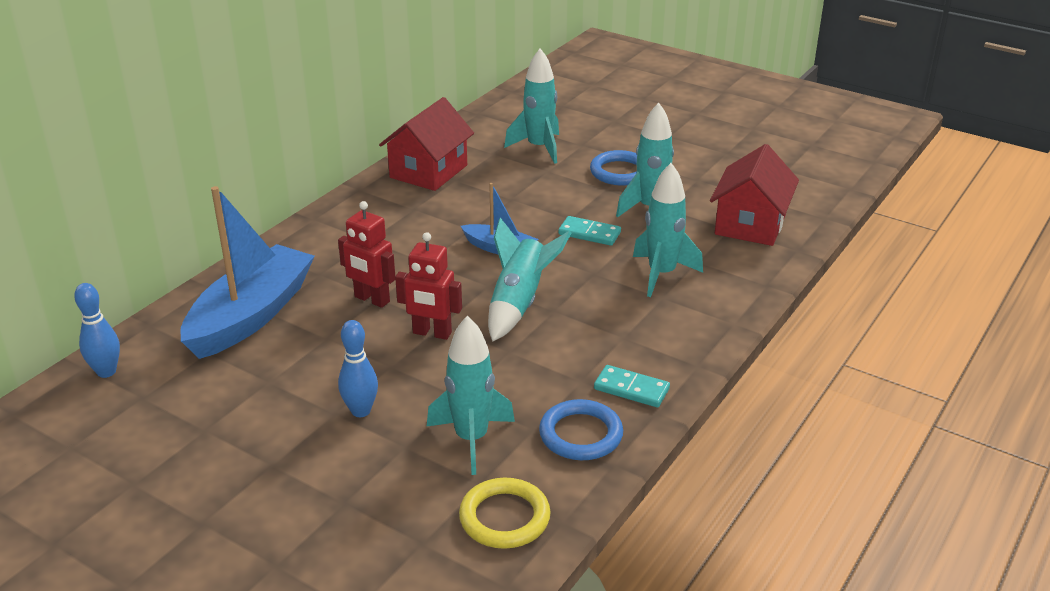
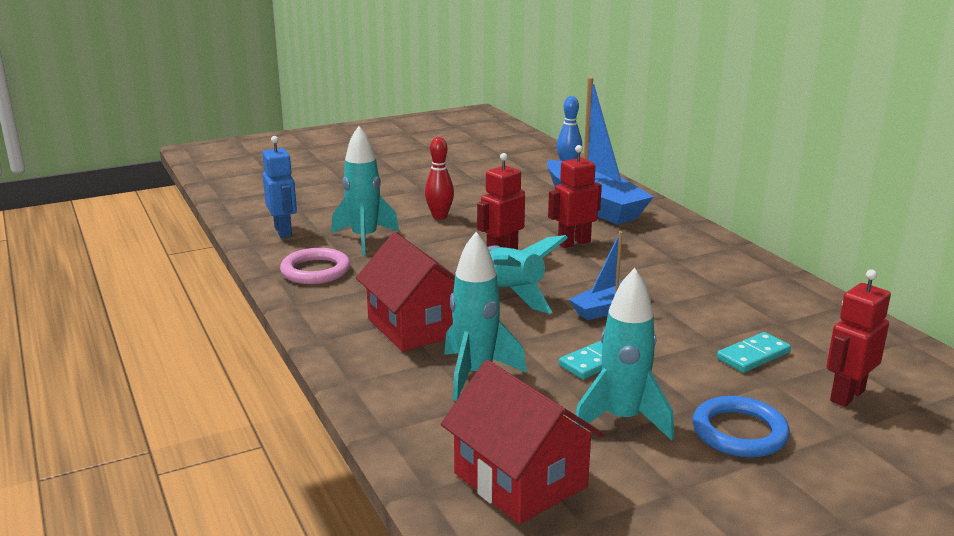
camera: 120 degrees right, 10 degrees down
(361, 411) = (439, 216): blue bowling pin -> red bowling pin
(428, 171) = (809, 313): red house -> red house (415, 326)
(504, 518) = (283, 232): yellow ring -> blue robot
(539, 148) = (846, 395): turquoise rocket -> red robot
(581, 434) = (315, 271): blue ring -> pink ring
(631, 389) = (334, 303): turquoise domino -> turquoise domino (753, 356)

